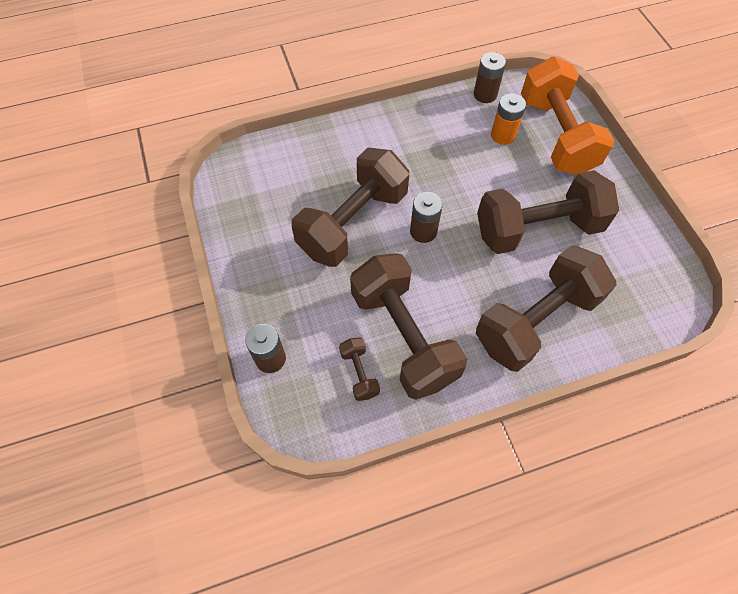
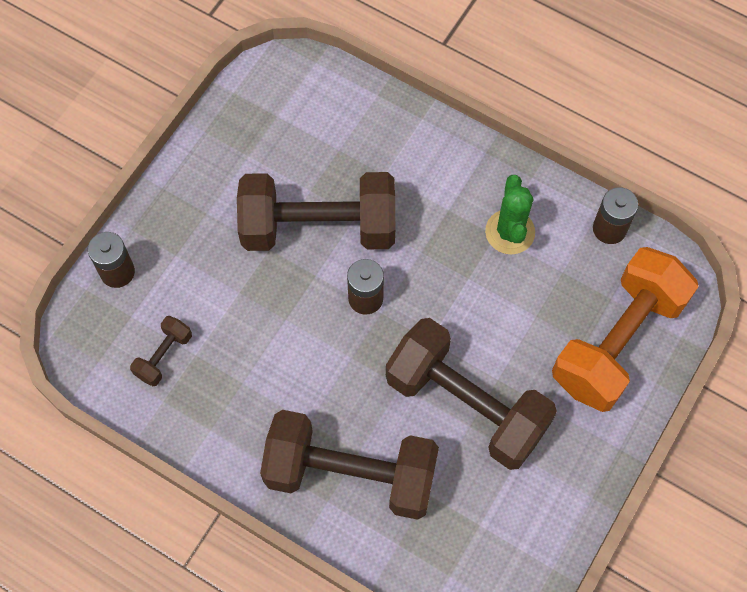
camera: 50 degrees right, 5 degrees up
(403, 337) = (231, 366): brown dumbbell -> none
(446, 136) = (510, 232): none -> green cactus
(503, 135) = (565, 287): orange battery -> none

